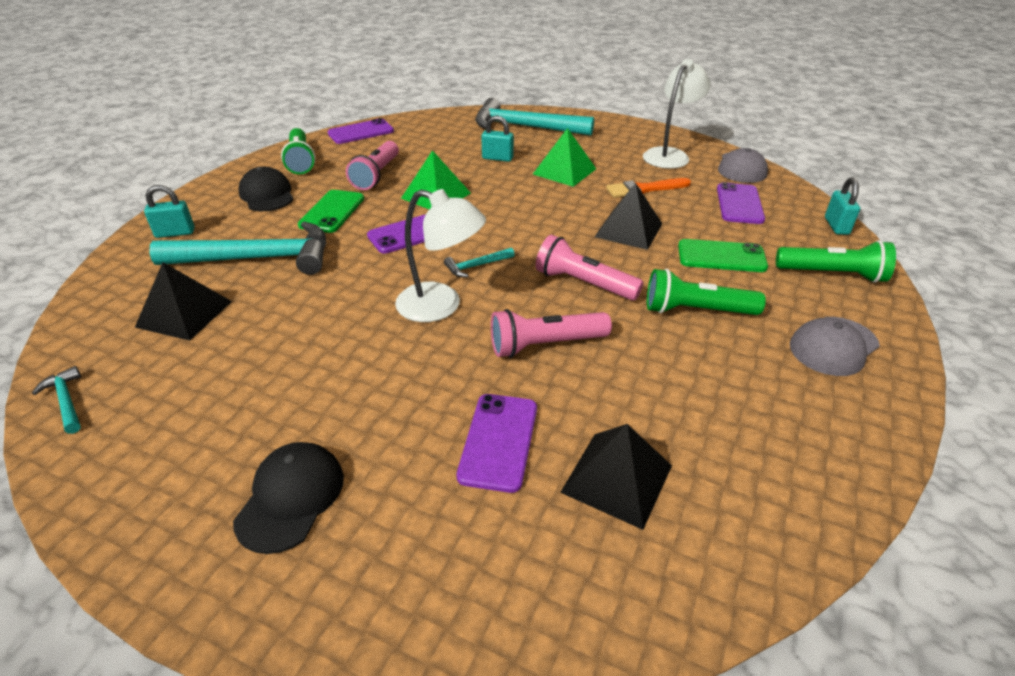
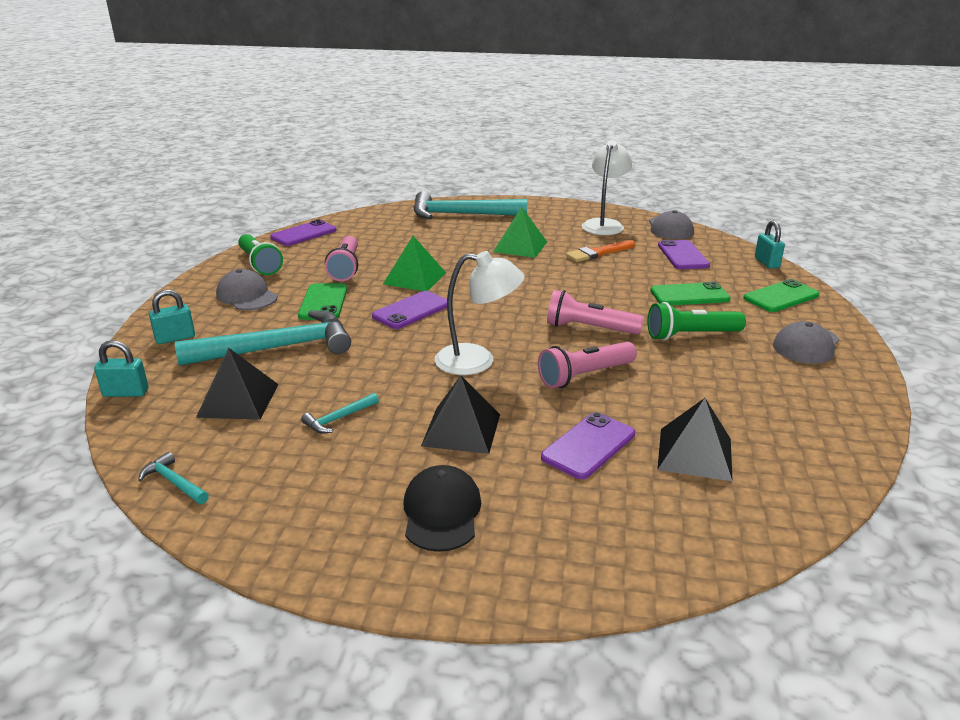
camera: 15 degrees left, 10 degrees down
(267, 195) = (247, 296): black cap -> grey cap
(476, 266) = (489, 328): turquoise hammer -> turquoise hammer (339, 419)
(497, 158) = (452, 242): turquoise padlock -> turquoise padlock (126, 393)
(499, 441) = (588, 446): purple phone -> purple phone turned 45 degrees clockwise
(628, 230) = (603, 285): black pyramid -> black pyramid (461, 429)
(832, 274) = (781, 297): green flashlight -> green phone

